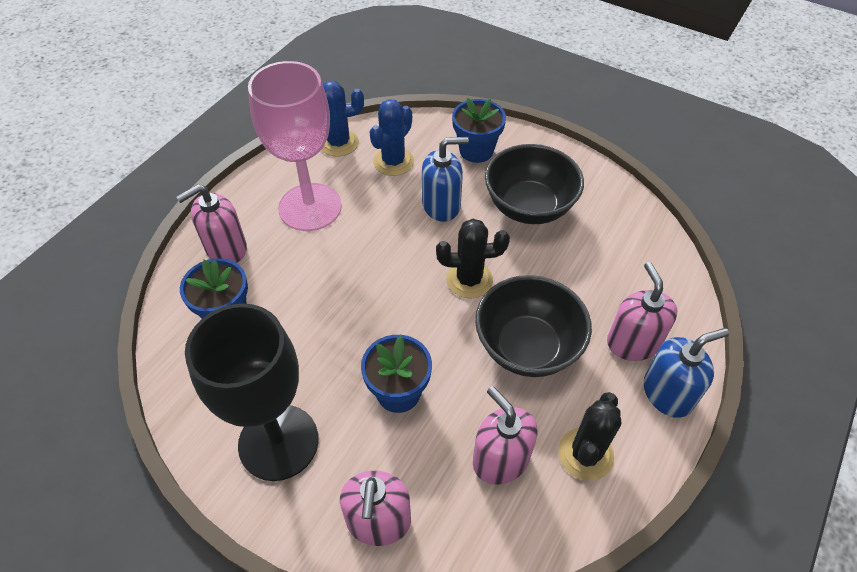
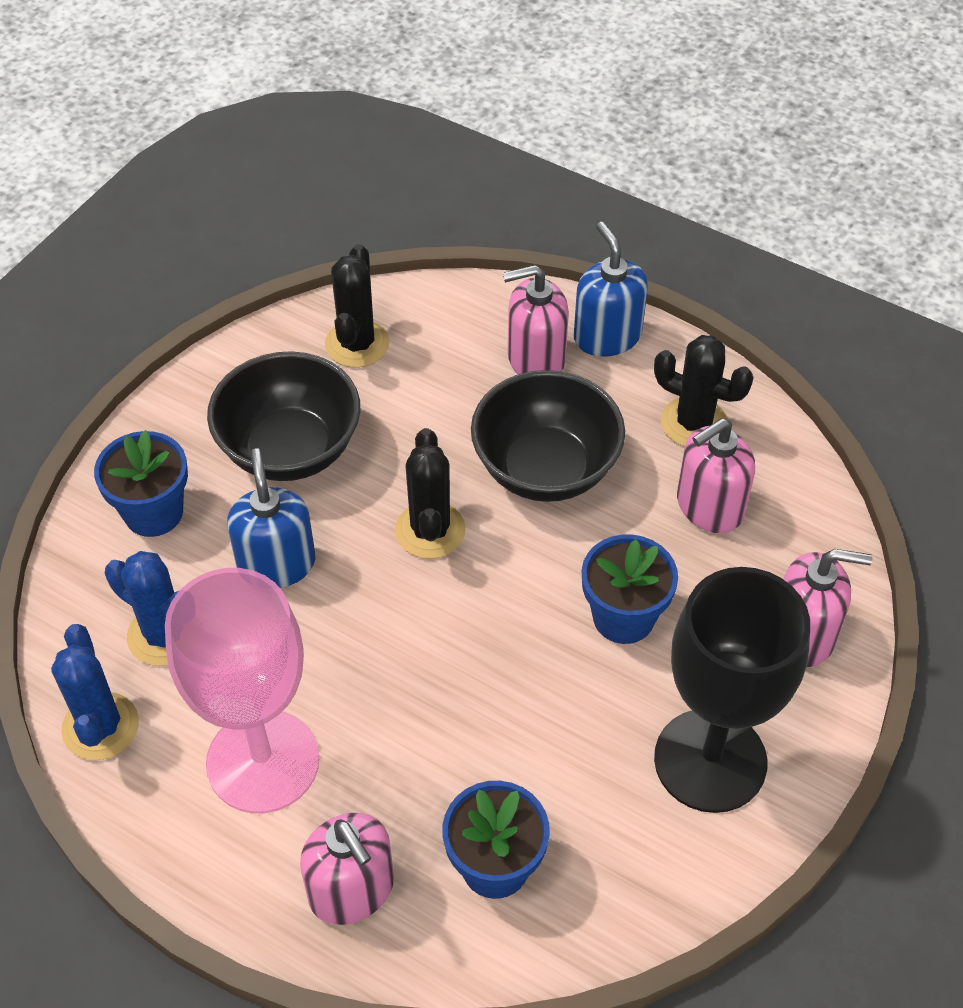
camera: 90 degrees left, 0 degrees up
(624, 236) = (357, 344): none -> black cactus

